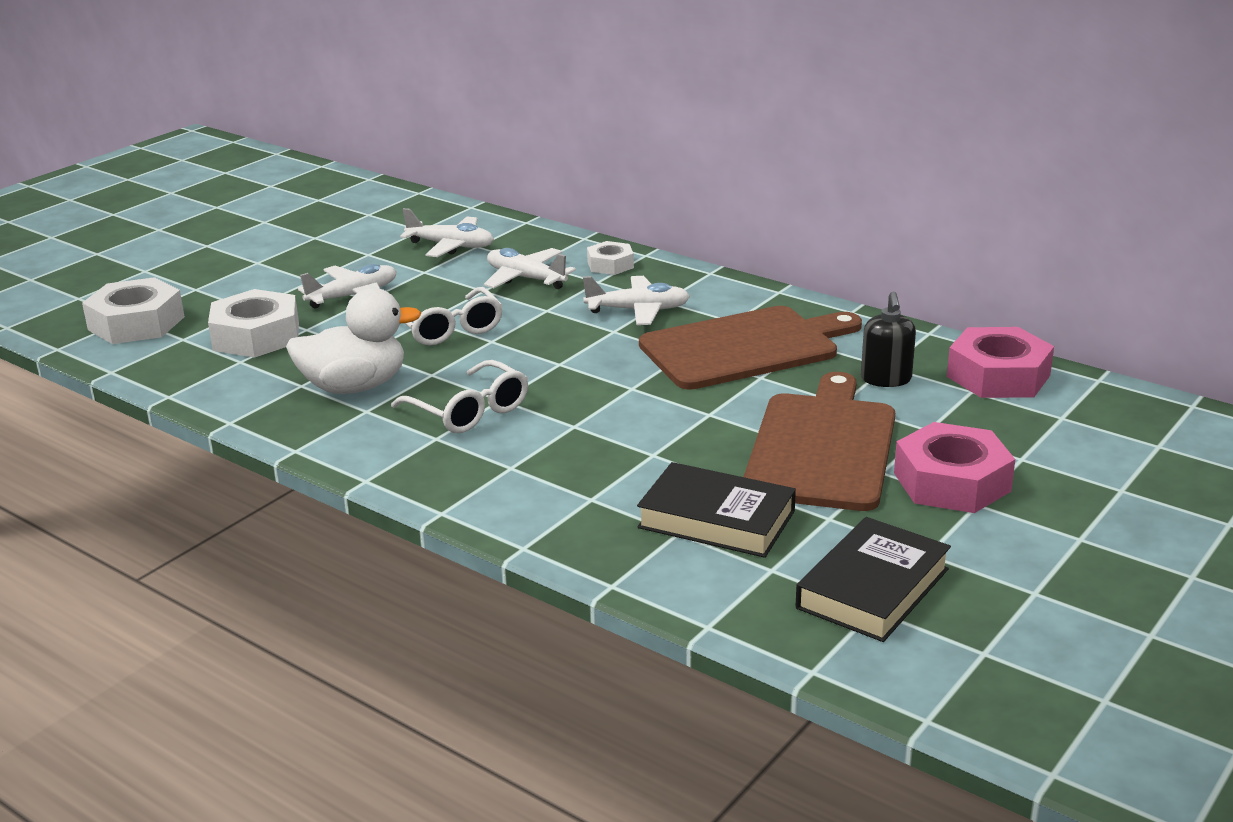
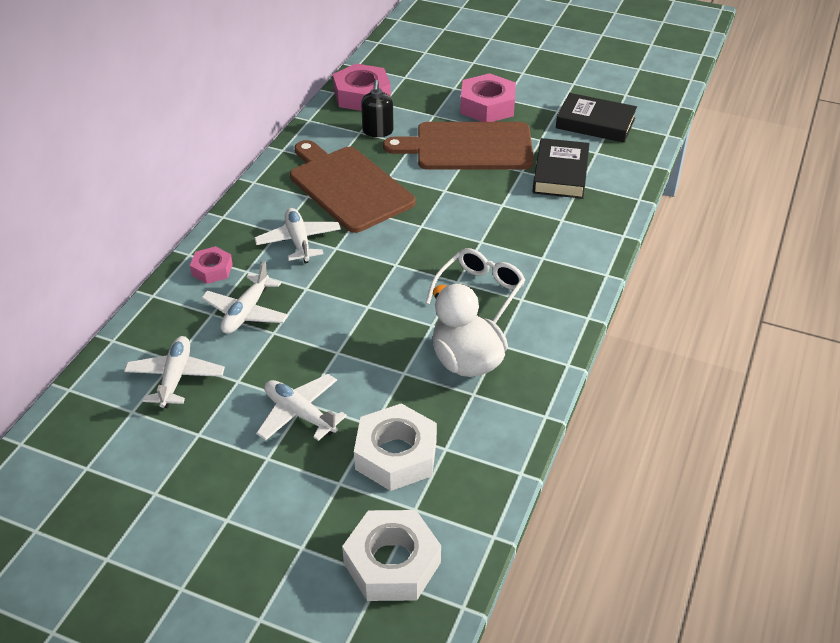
camera: 105 degrees left, 15 degrees up
(449, 329) = (352, 335): white glasses -> none
(610, 265) = (212, 269): white nut -> pink nut
(886, 379) = (378, 131): black soap dispenser -> black soap dispenser turned 105 degrees clockwise

